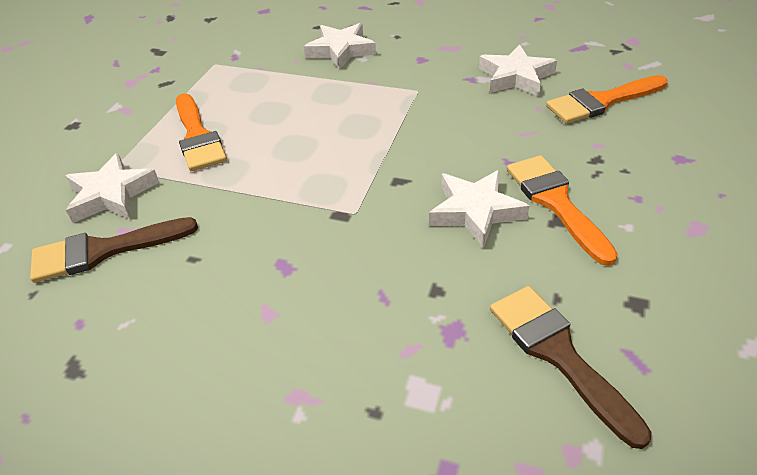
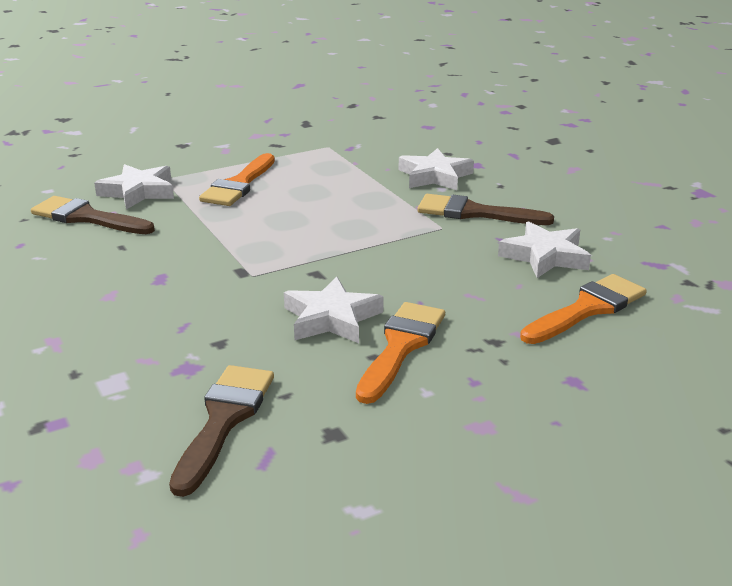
camera: 40 degrees right, 15 degrees down
(418, 67) = (474, 213): none -> brown brush
(601, 102) = (587, 309): orange brush -> orange brush turned 120 degrees clockwise

